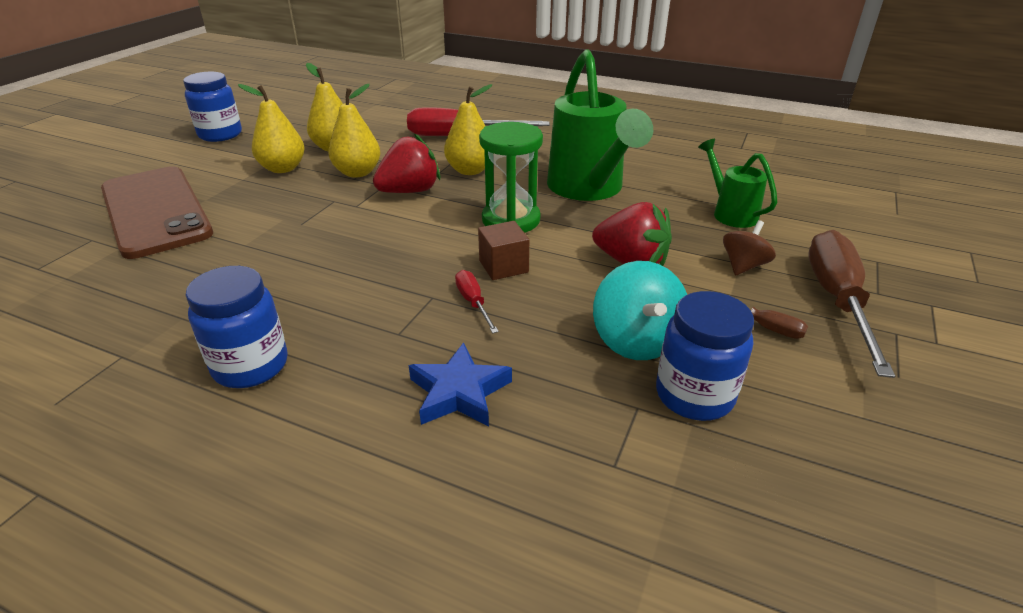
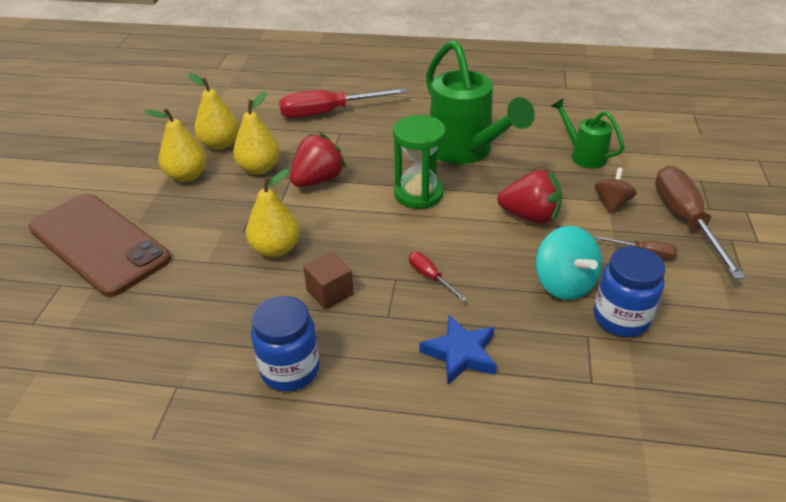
camera: 15 degrees left, 5 degrees up
(220, 135) = (98, 147): blue jar -> none
(470, 170) = (357, 149): yellow pear -> yellow pear (276, 249)
(503, 266) = (436, 239): brown cube -> brown cube (330, 292)

